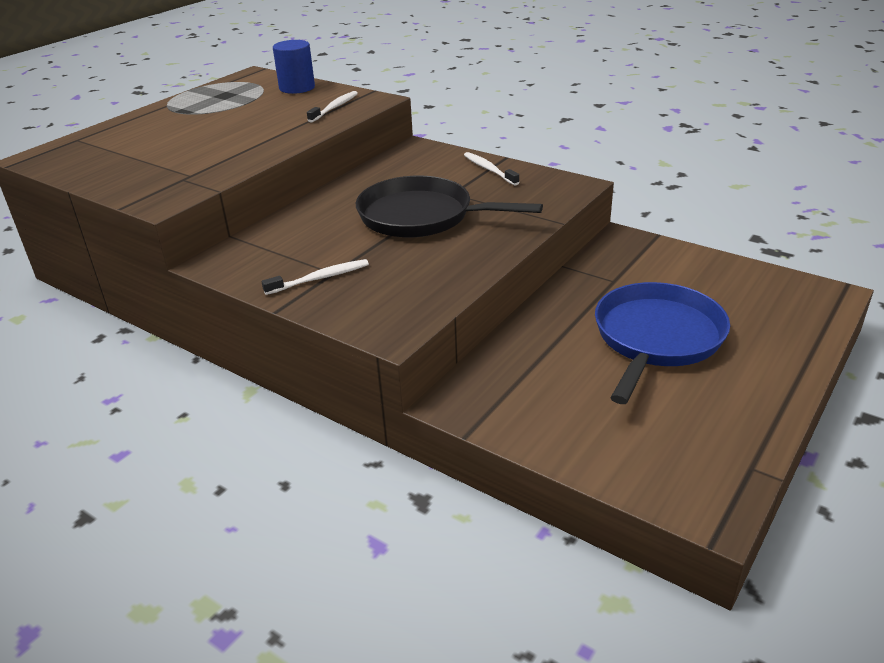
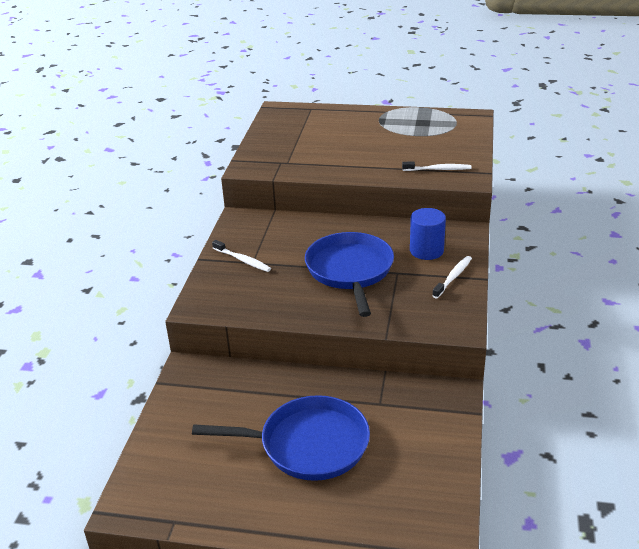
camera: 65 degrees right, 0 degrees up
(297, 88) = (463, 142): blue cylinder -> blue cylinder (426, 250)
(421, 216) = (350, 270): black pan -> blue pan

